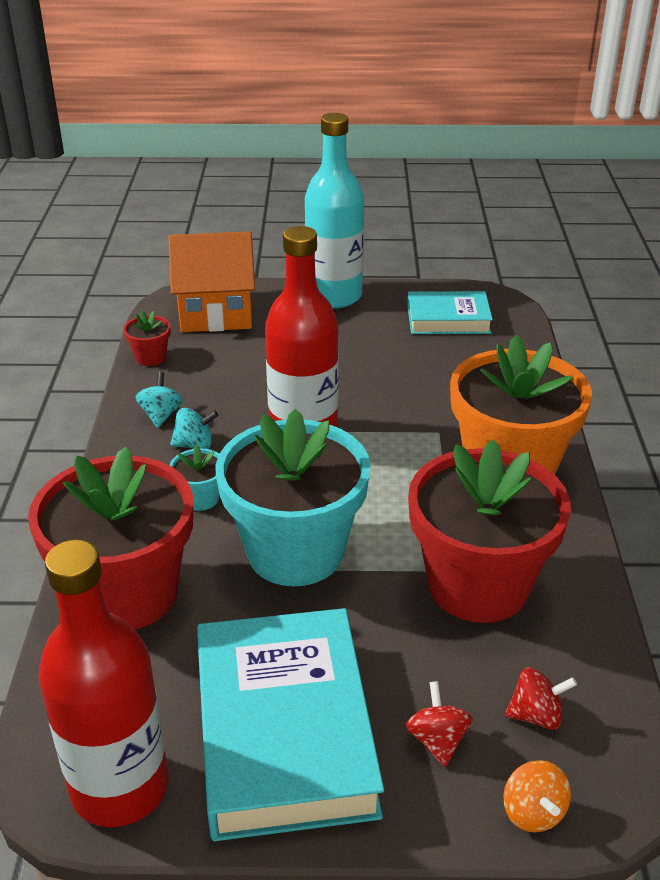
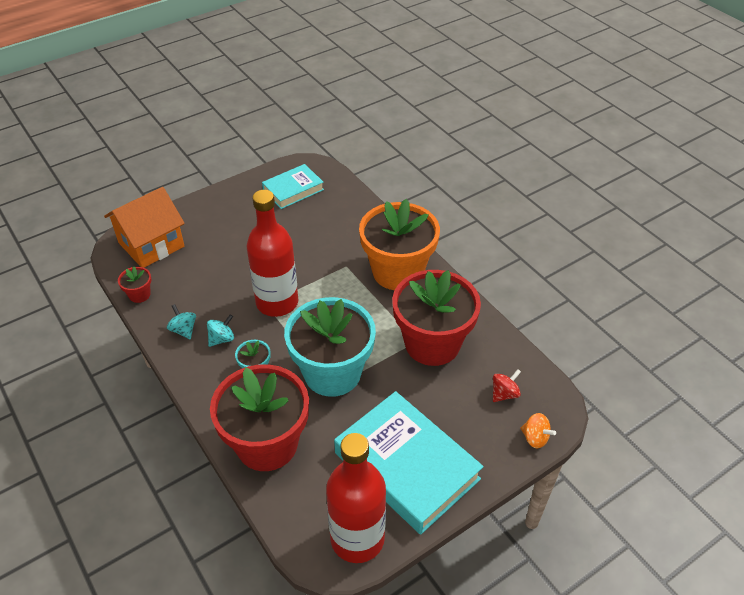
camera: 35 degrees left, 10 degrees up
(334, 296) = (214, 202): turquoise bottle -> none
(437, 740) = (474, 430): red spinning top -> none

